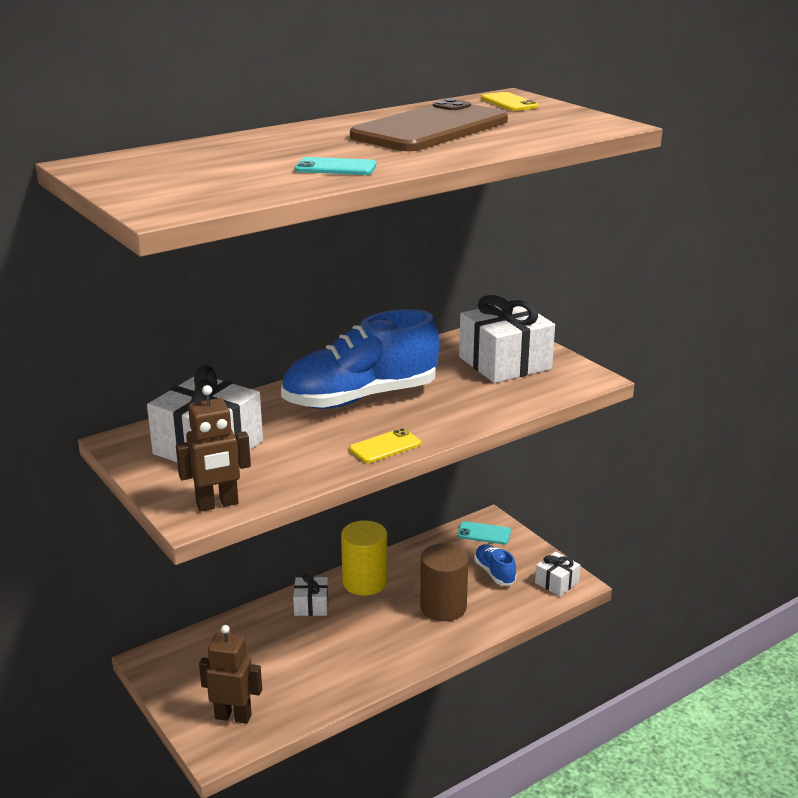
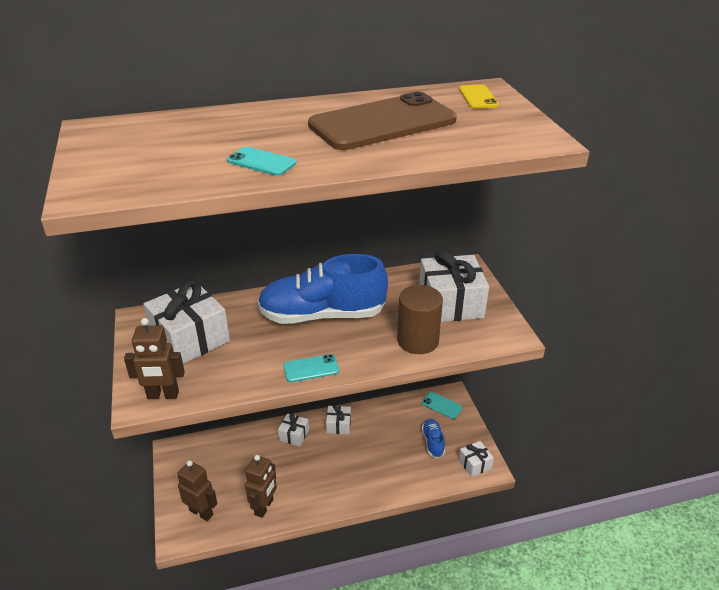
camera: 20 degrees right, 10 degrees up
(317, 689) = (264, 507): none -> brown robot
(365, 582) = (338, 425): yellow cylinder -> white gift
(385, 447) = (311, 368): yellow phone -> turquoise phone
(443, 607) = (382, 462): brown cylinder -> brown cylinder (418, 340)

